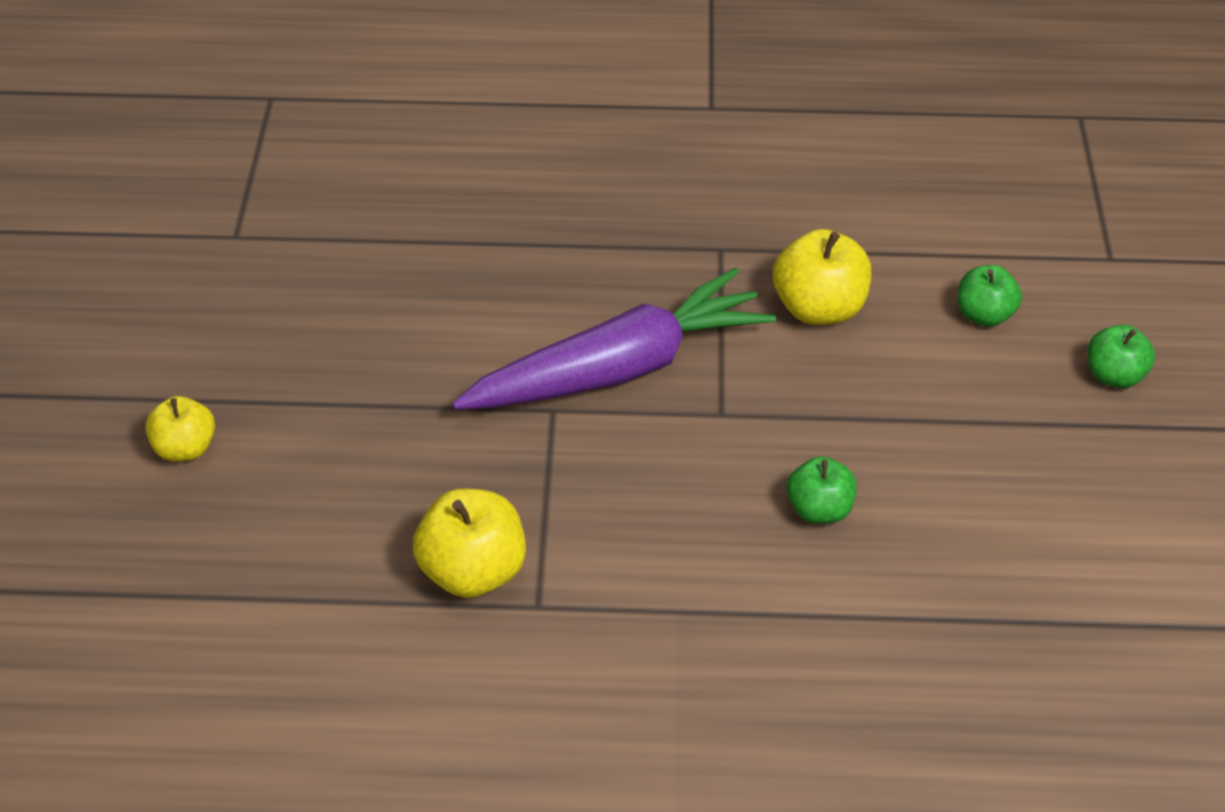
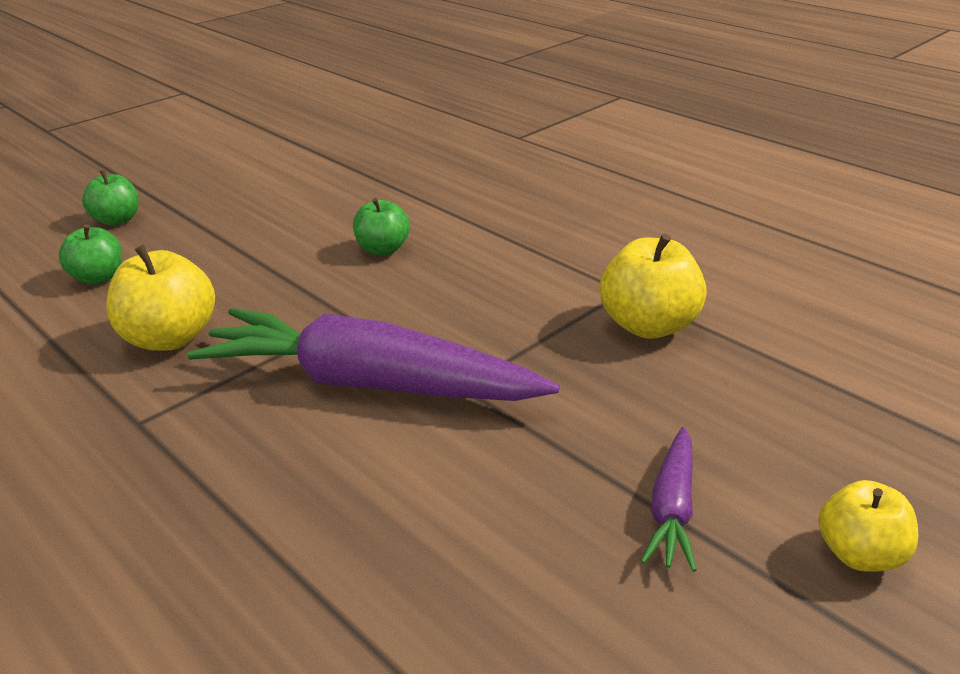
camera: 135 degrees left, 15 degrees down
(320, 407) = (672, 509): none -> purple carrot

